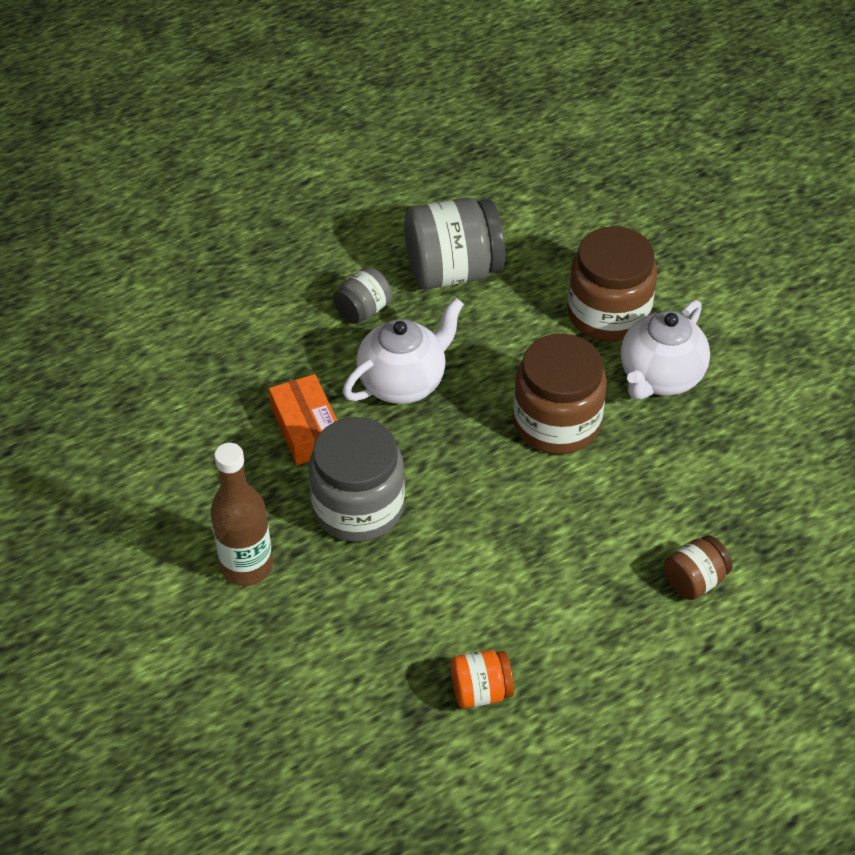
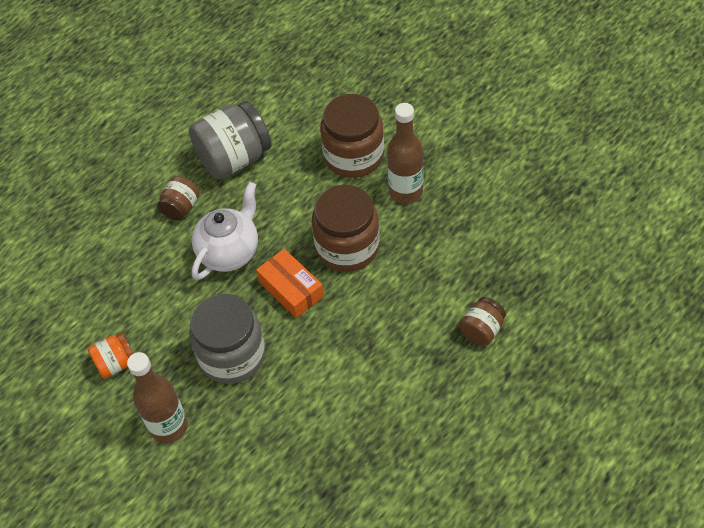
camera: 15 degrees left, 5 degrees up
(306, 429) = (173, 309): orange box -> orange box (291, 289)
(363, 310) = (181, 207): grey jar -> brown jar
(480, 691) = (367, 460): orange jar -> orange jar (116, 363)
(659, 377) = (405, 191): white teapot -> brown bottle

